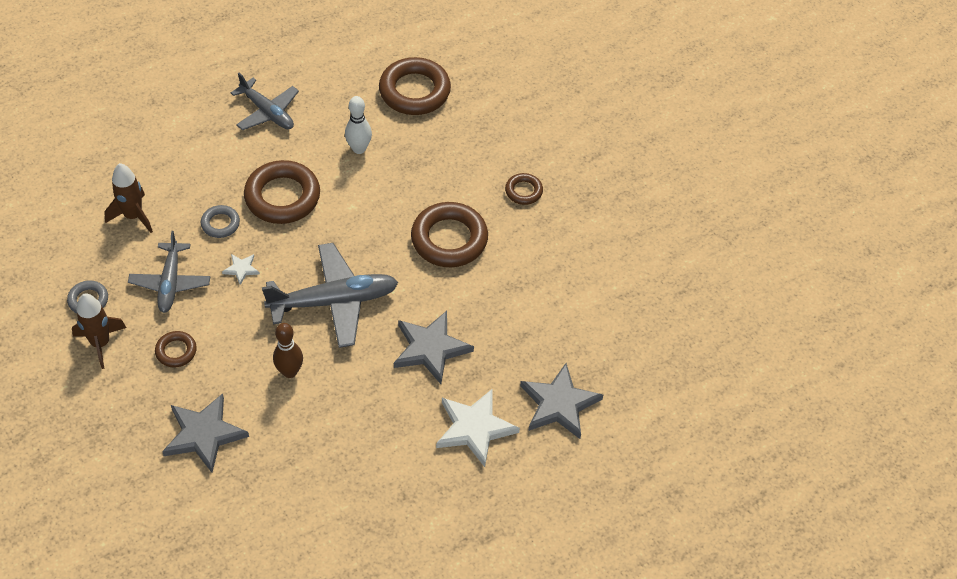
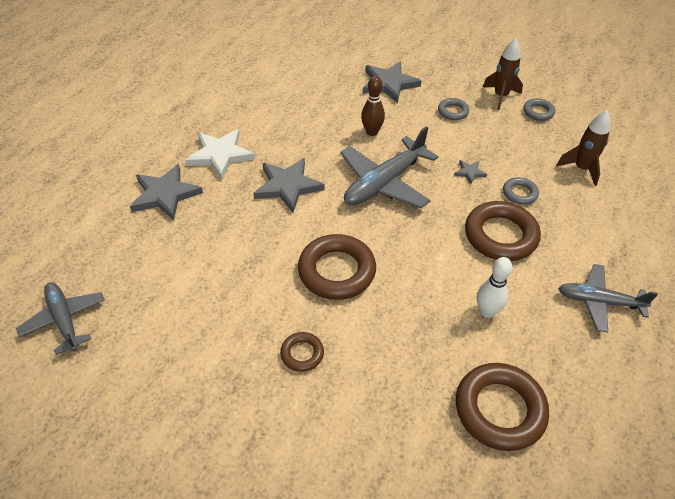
camera: 150 degrees right, 5 degrees down
(170, 283) = (504, 143): grey plane -> grey plane (64, 320)
(176, 351) = (453, 111): brown ring -> grey ring
(241, 269) = (469, 172): white star -> grey star

